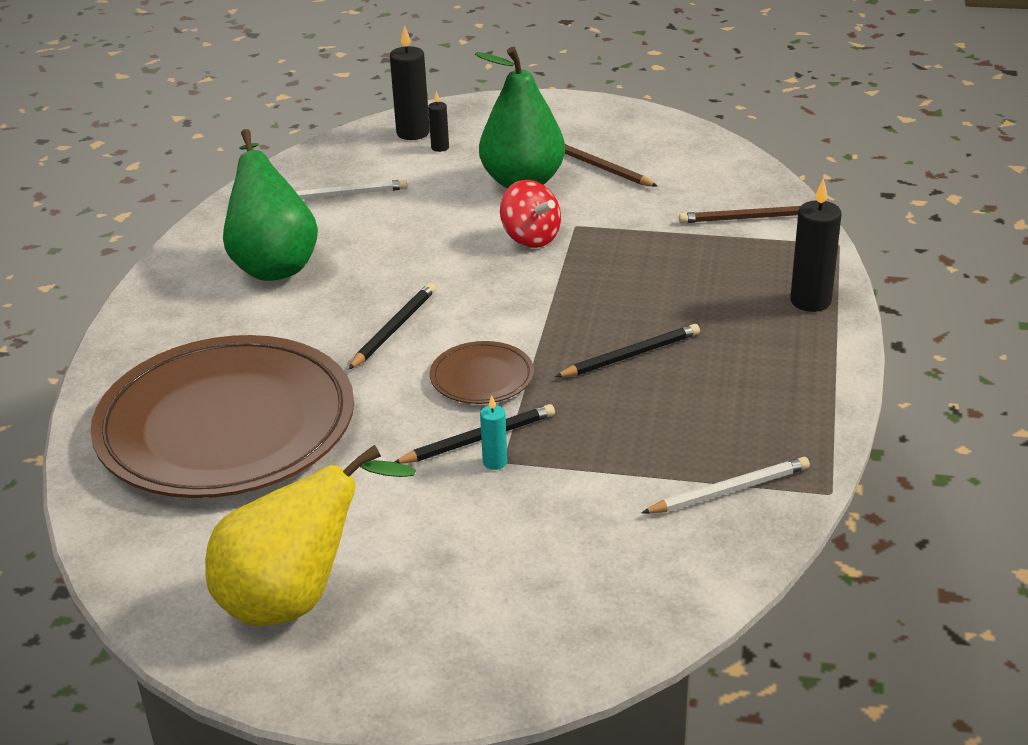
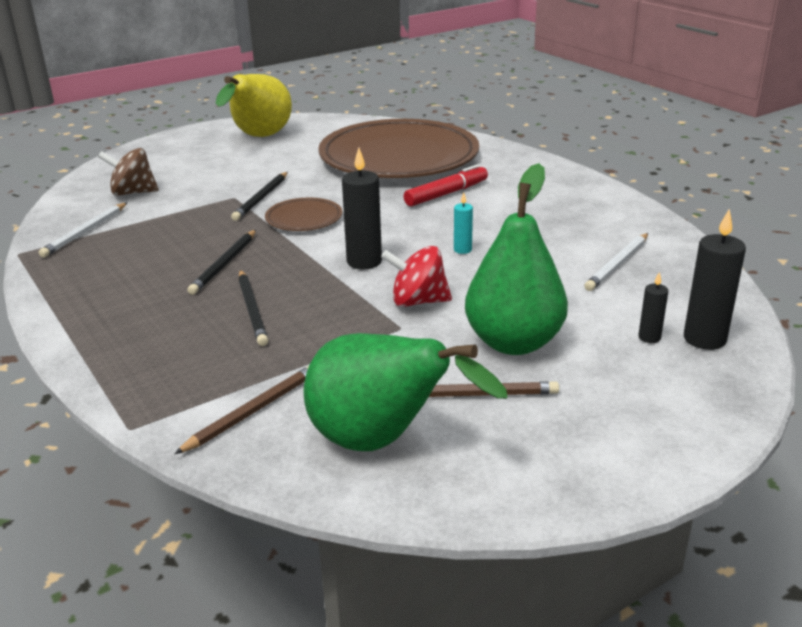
camera: 135 degrees right, 5 degrees down
(273, 264) = (547, 212): green pear -> green pear (381, 442)
(300, 335) = (446, 194): none -> red marker
(393, 329) = (400, 216): black pencil -> black pencil (252, 309)
(495, 462) = (237, 195): turquoise candle -> turquoise candle (462, 250)
(609, 548) = (133, 193): none -> brown spinning top
(810, 301) = (116, 357): black candle -> black candle (364, 262)

